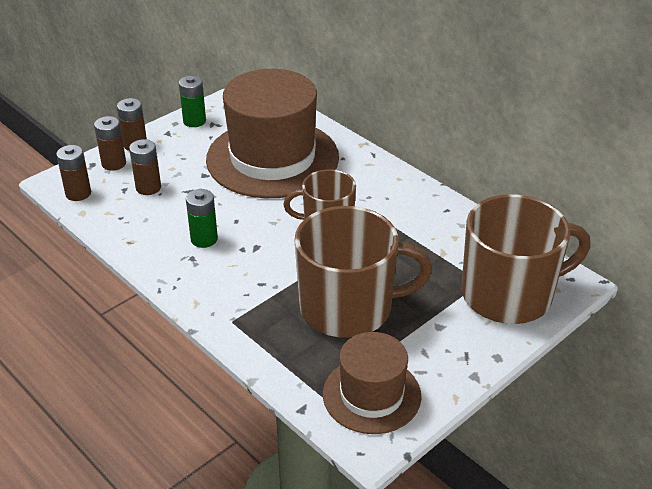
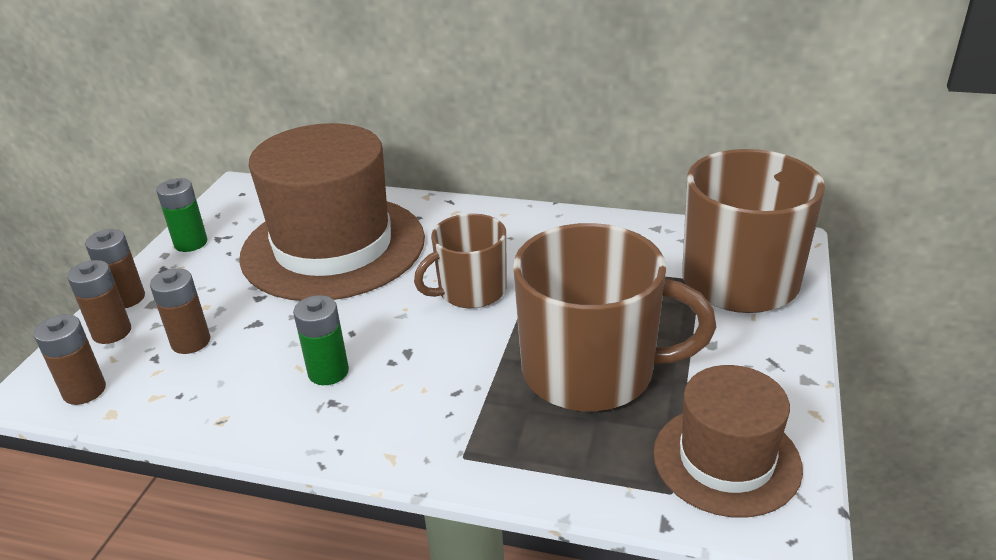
camera: 30 degrees left, 5 degrees down
(348, 308) = (591, 371): brown mug -> brown mug turned 45 degrees clockwise

